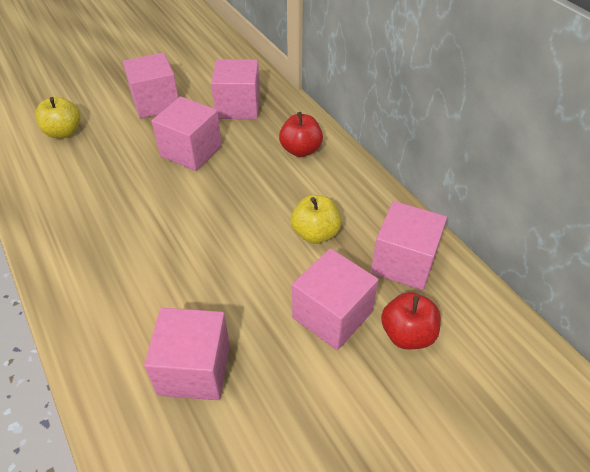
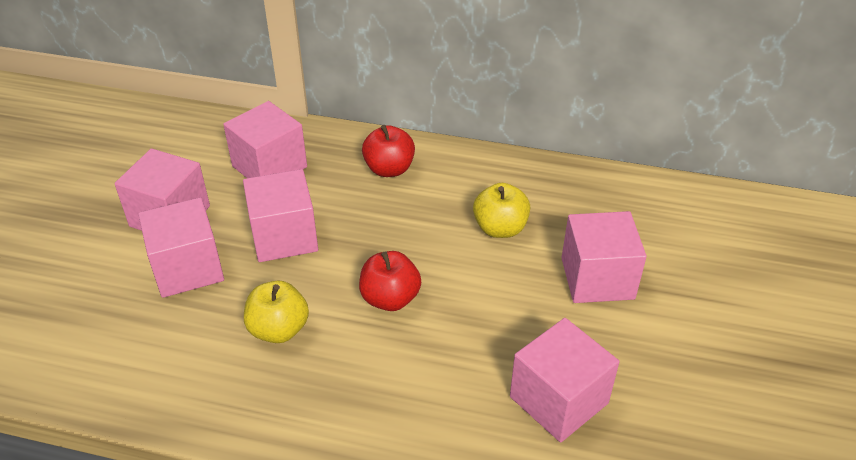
camera: 45 degrees left, 5 degrees down
(64, 132) = (102, 313): yellow apple -> yellow apple (279, 329)
(403, 262) = (592, 203): pink cube -> pink cube (188, 268)
(407, 334) = (661, 251): red apple -> red apple (390, 298)

